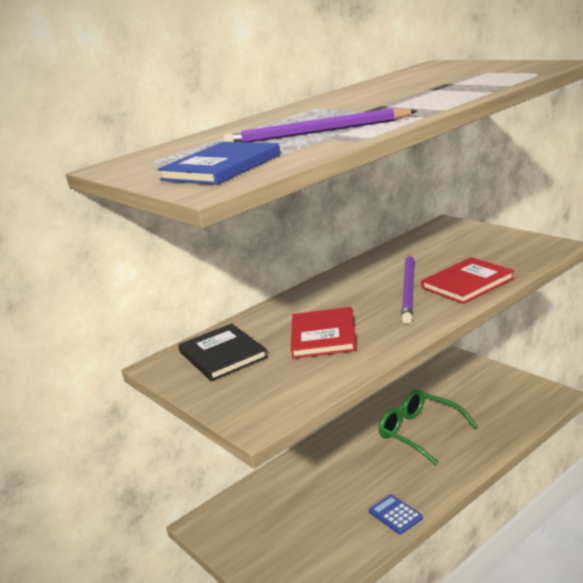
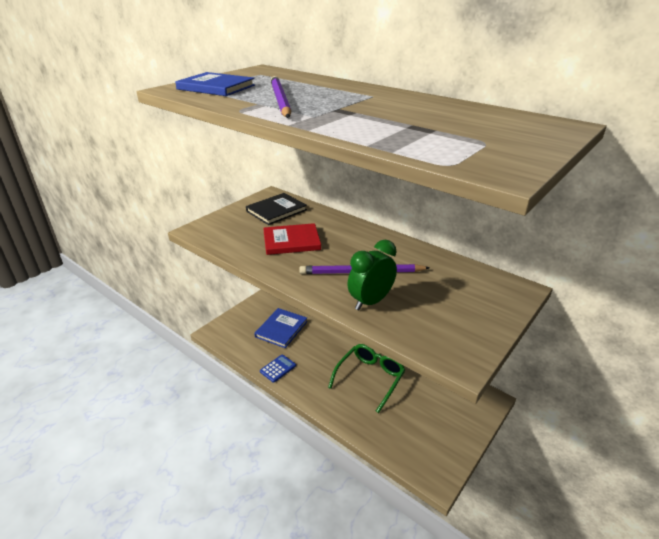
camera: 75 degrees right, 10 degrees up
(308, 515) = (281, 329): none -> blue book
(467, 283) = (370, 302): red book -> green clock

